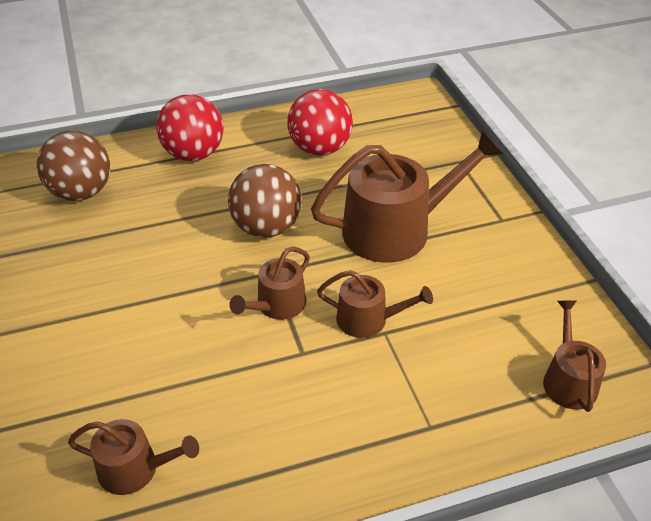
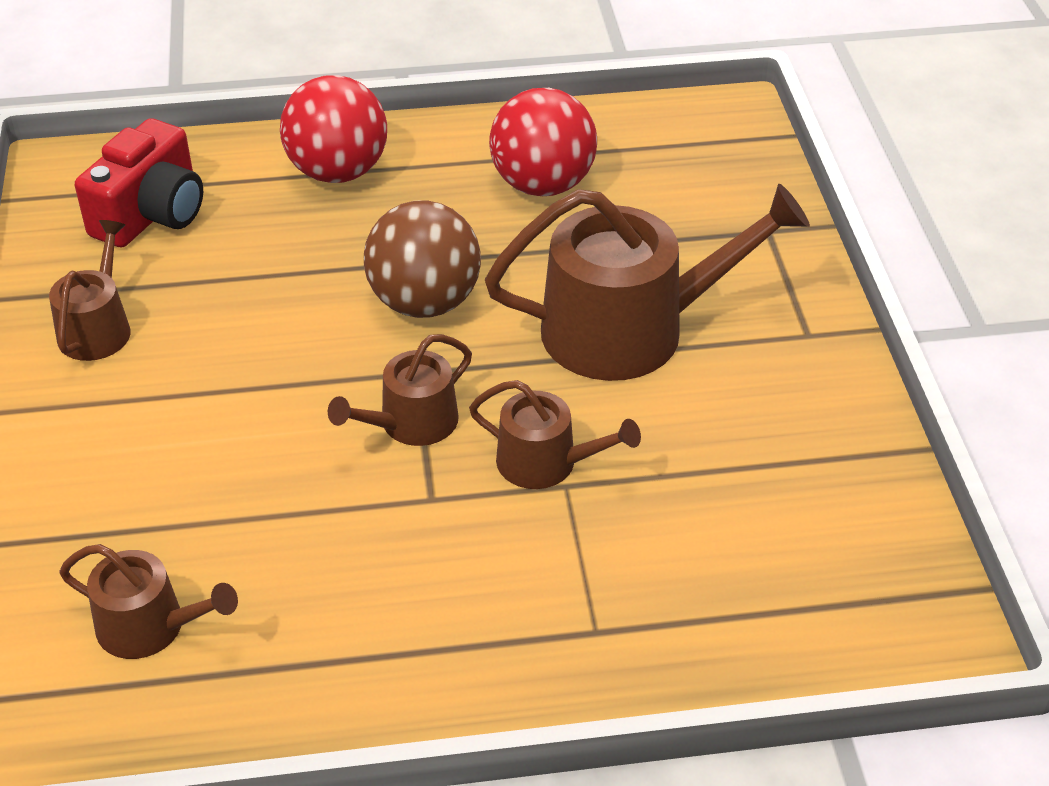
camera: 10 degrees right, 0 degrees up
(81, 192) = (151, 214): brown ball -> red camera
(568, 379) = (833, 593): brown watering can -> brown watering can (97, 327)

